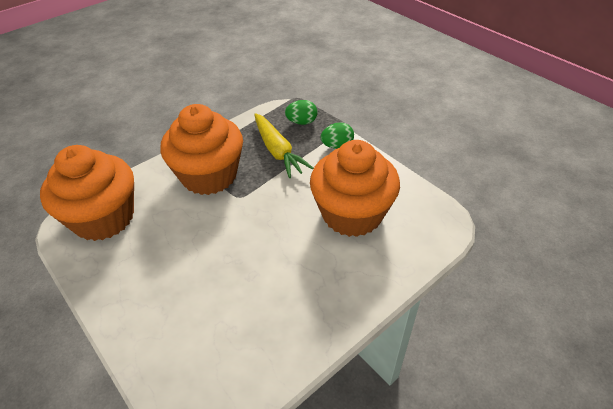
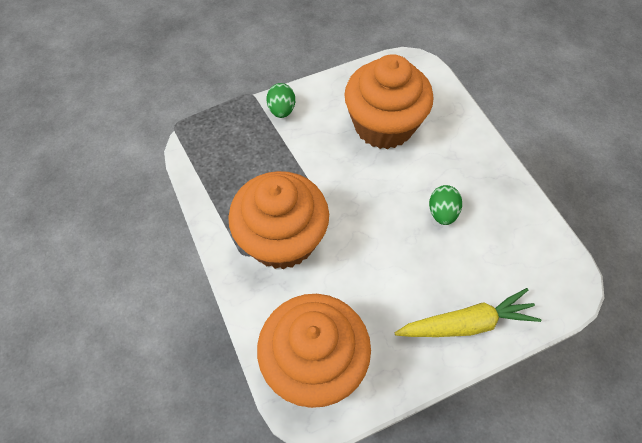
camera: 75 degrees left, 15 degrees up
(278, 151) = (267, 164): yellow carrot -> yellow carrot (466, 323)
(302, 122) = (226, 131): green egg -> green egg (442, 213)

